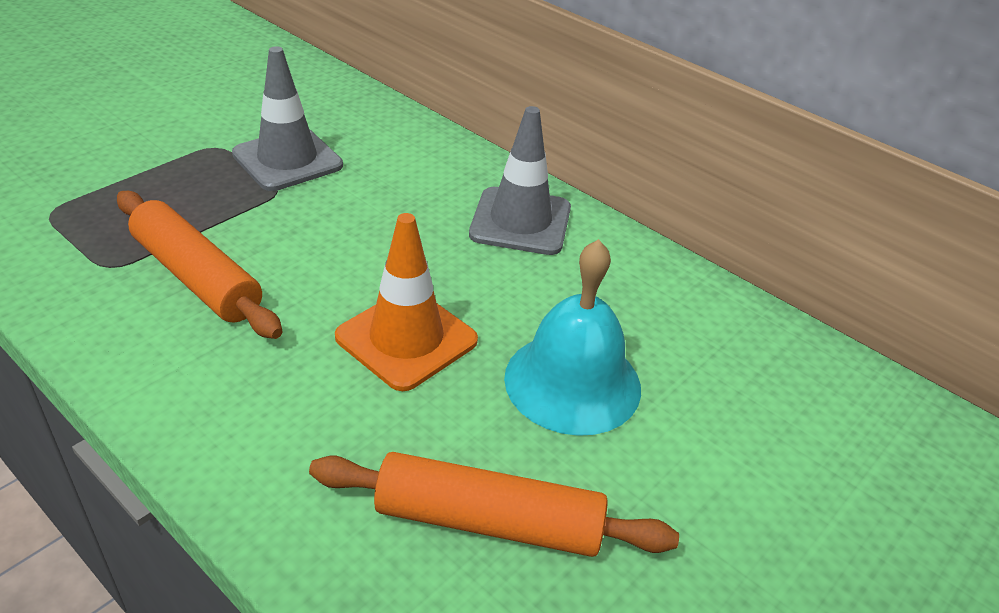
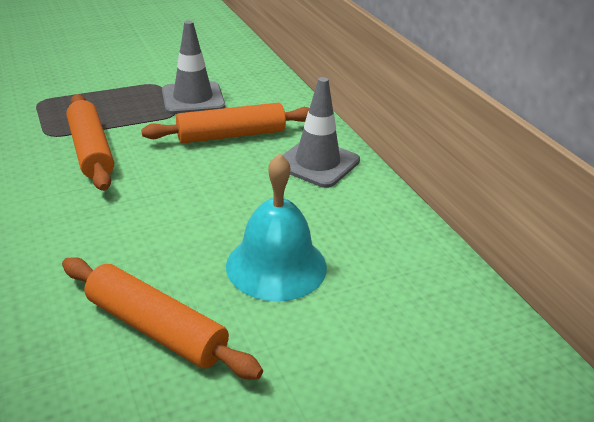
camera: 25 degrees right, 5 degrees down
(382, 206) = (231, 135): none -> orange rolling pin
(406, 339) = (187, 213): orange traffic cone -> none

